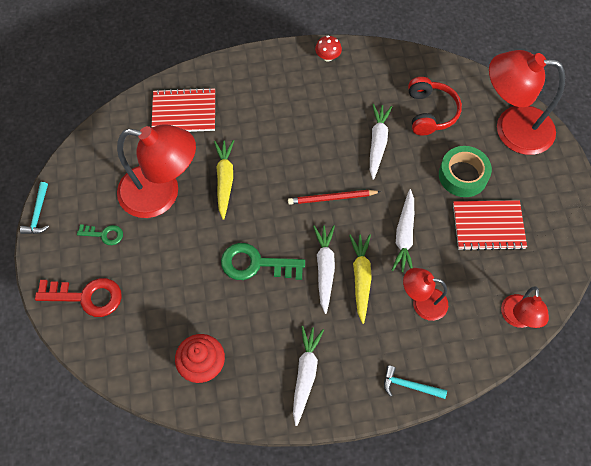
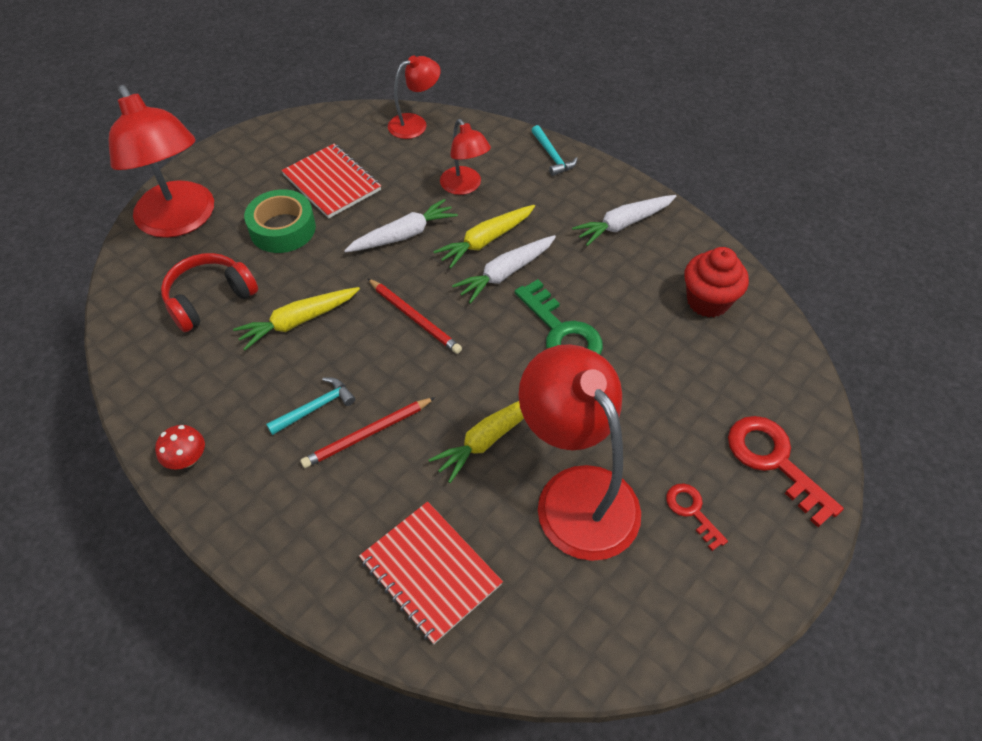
camera: 130 degrees left, 10 degrees down
(38, 214) = (757, 623): turquoise hammer -> turquoise hammer (315, 408)
(104, 234) = (691, 511): green key -> red key
(276, 131) = (367, 434): none -> red pencil
(377, 143) = (298, 321): white carrot -> yellow carrot

